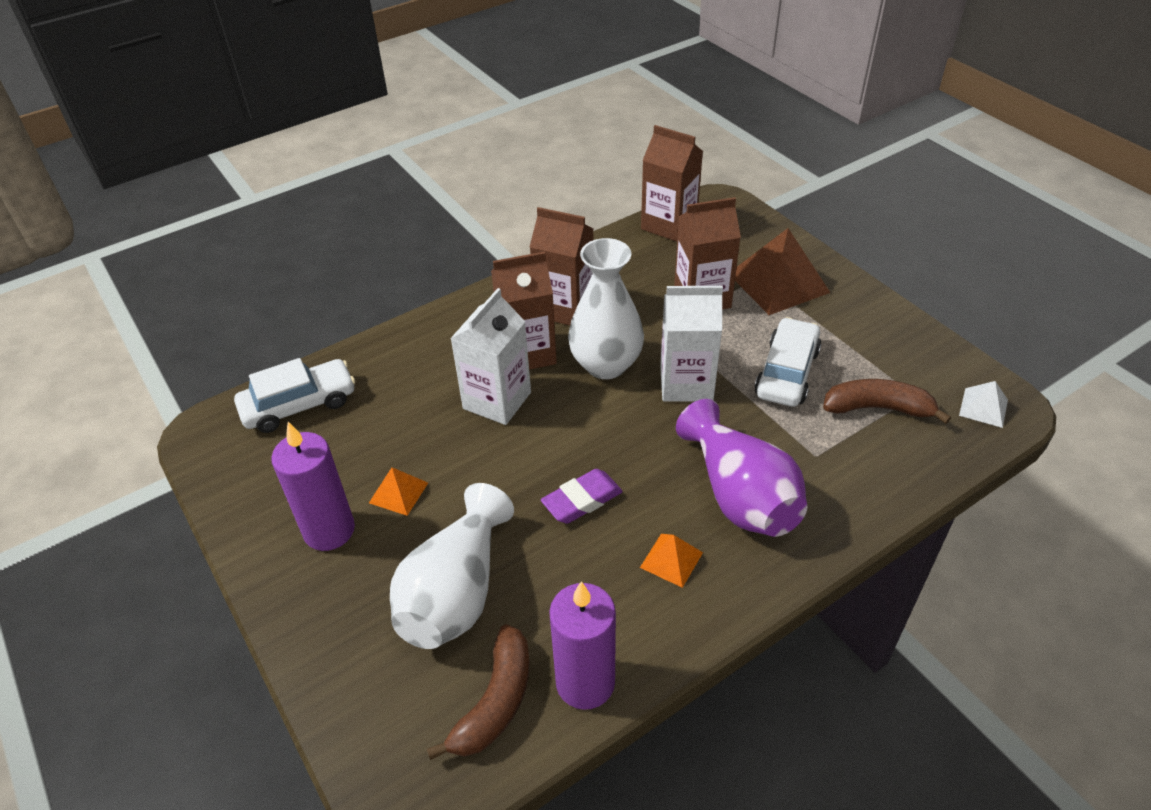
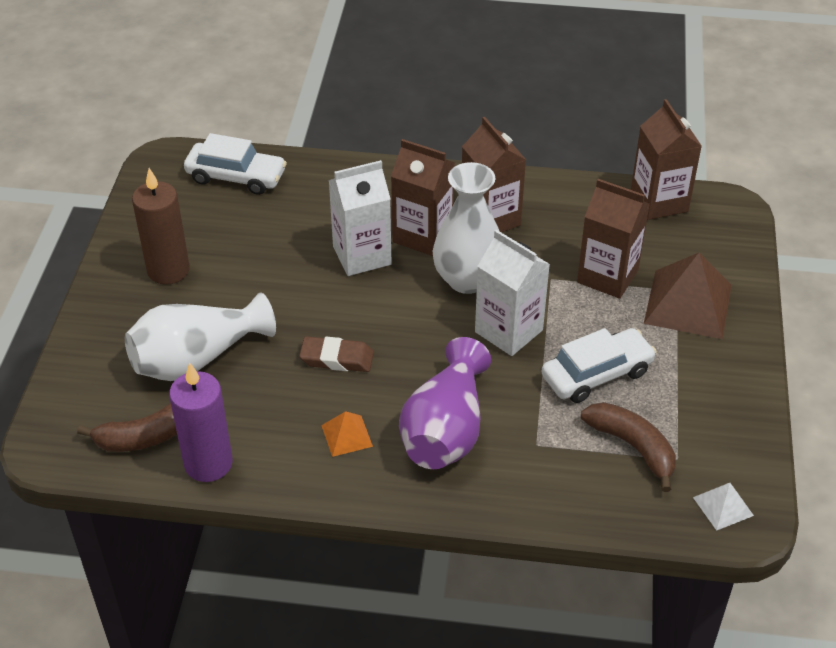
camera: 40 degrees right, 0 degrees up
(329, 530) = (168, 270): purple candle -> brown candle
(398, 492) = (232, 275): orange pyramid -> none
(582, 500) = (337, 358): purple eraser -> brown eraser

